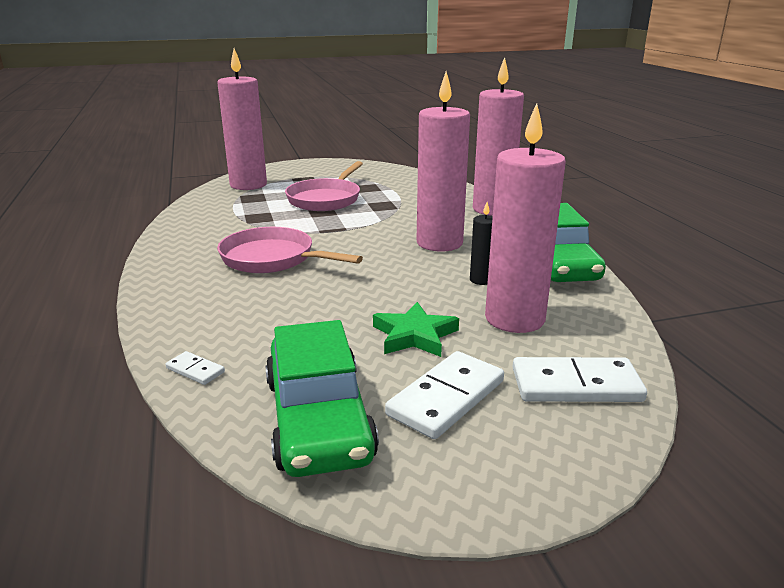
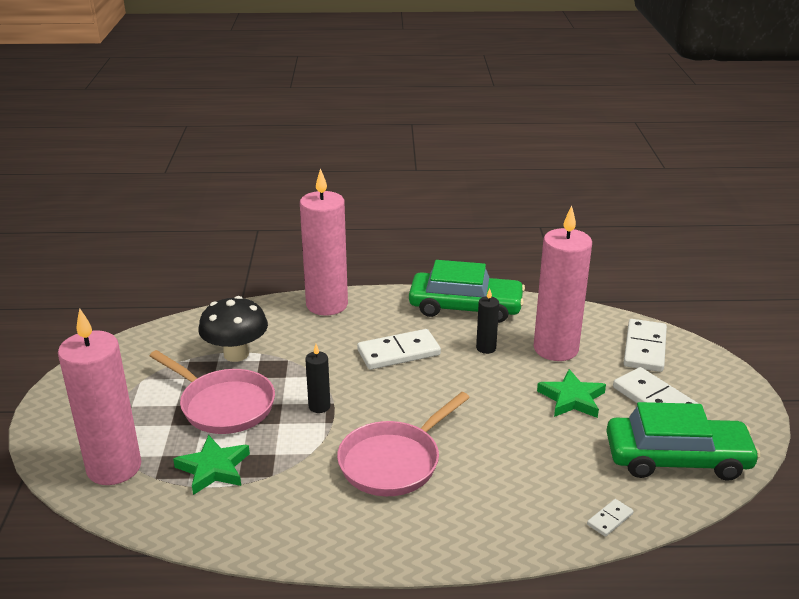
camera: 75 degrees left, 5 degrees up
(252, 207) = (213, 468): none -> green star
(339, 225) = (319, 406): none -> black candle
(393, 193) = (236, 354): none -> black mushroom
(439, 243) = (398, 352): pink candle -> white domino

